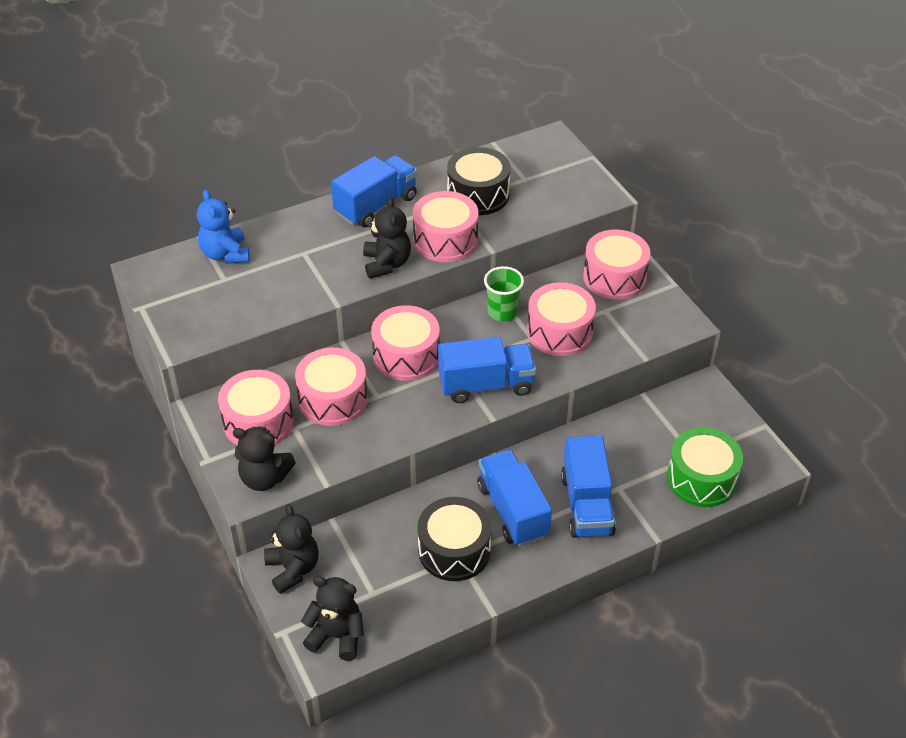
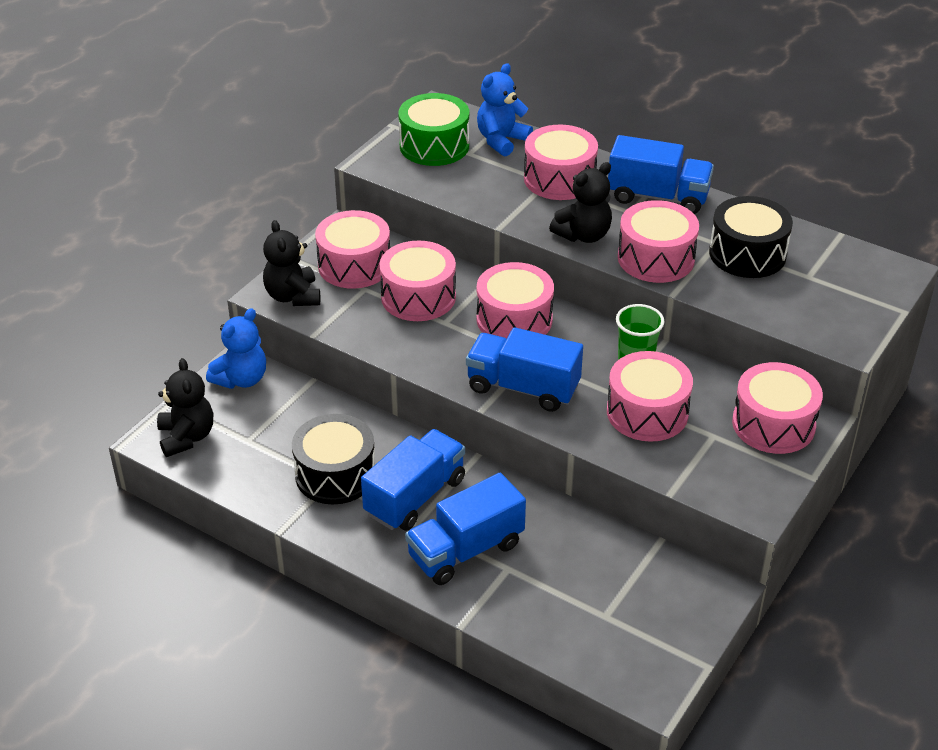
camera: 60 degrees right, 5 degrees down
(293, 569) = (241, 379): black teddy bear -> blue teddy bear
(306, 245) = (559, 179): none -> pink drum
(486, 385) = (523, 388): blue truck -> blue truck turned 150 degrees clockwise
(701, 479) = (577, 634): green drum -> green drum (434, 146)

